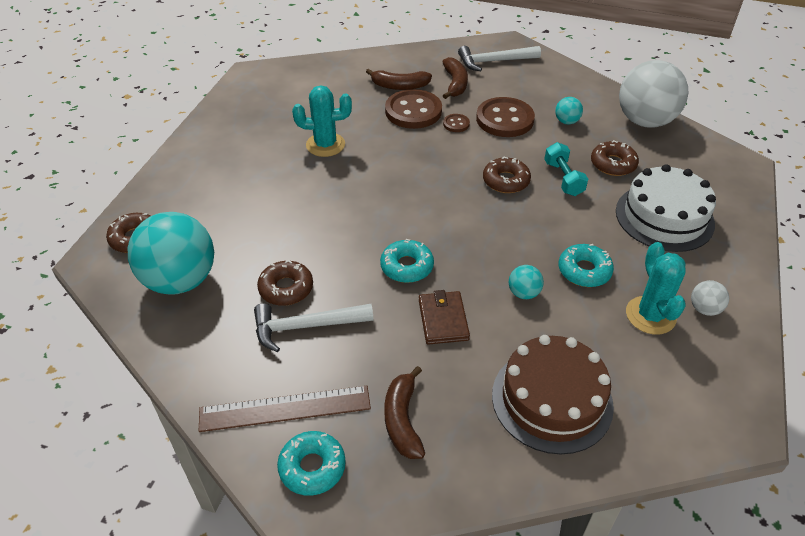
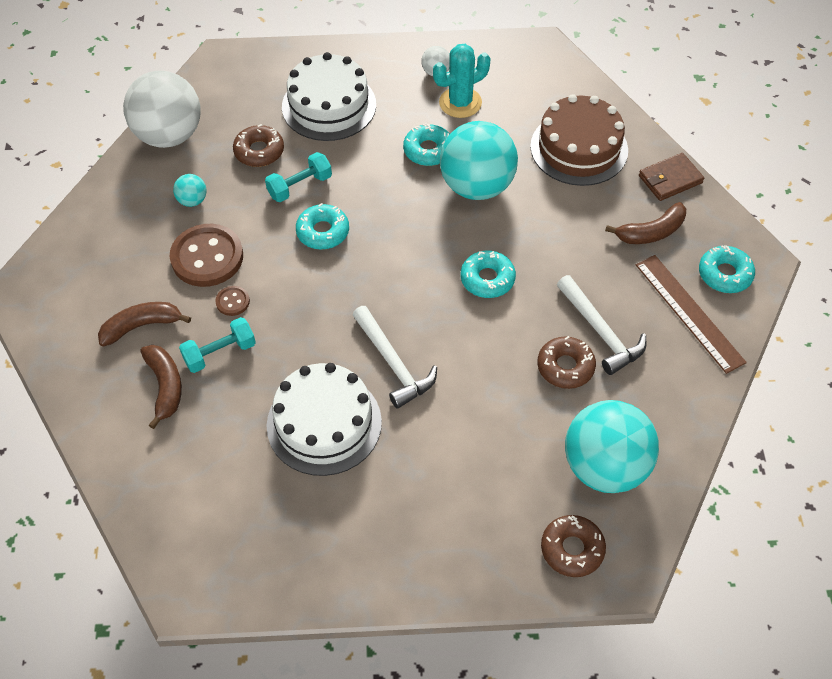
camera: 110 degrees left, 10 degrees up
(325, 145) = (324, 423): turquoise cactus -> white cake
(413, 111) = (220, 353): brown button -> turquoise dumbbell
(443, 320) = (537, 234): brown wallet -> brown wallet (670, 179)
(494, 61) = (74, 297): white hammer -> white hammer (393, 363)
(506, 181) = (323, 232): brown donut -> turquoise donut
(523, 293) = (477, 186): turquoise ball -> turquoise ball, size x2.37

